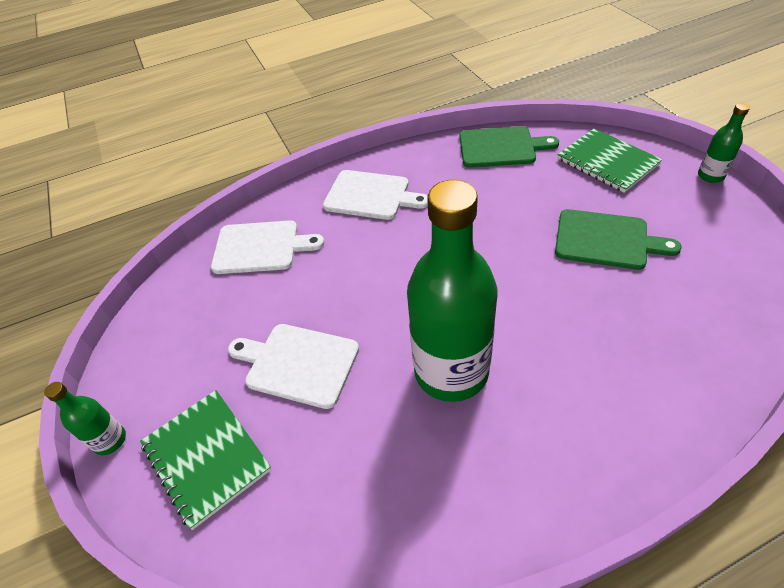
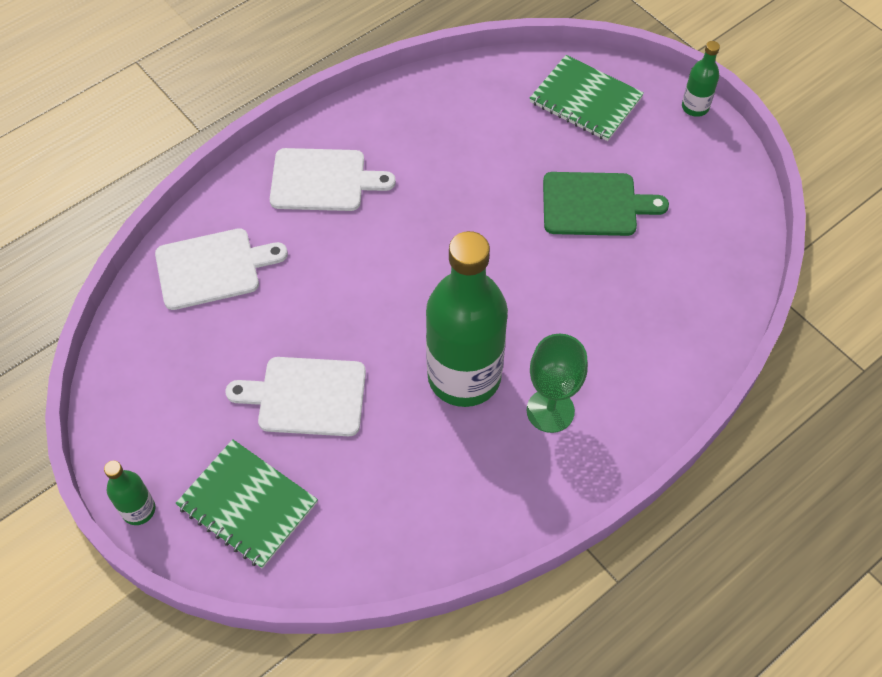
camera: 20 degrees left, 10 degrees up
(500, 147) = (462, 92): green cutting board -> none
(534, 422) = (550, 411): none -> green goblet

